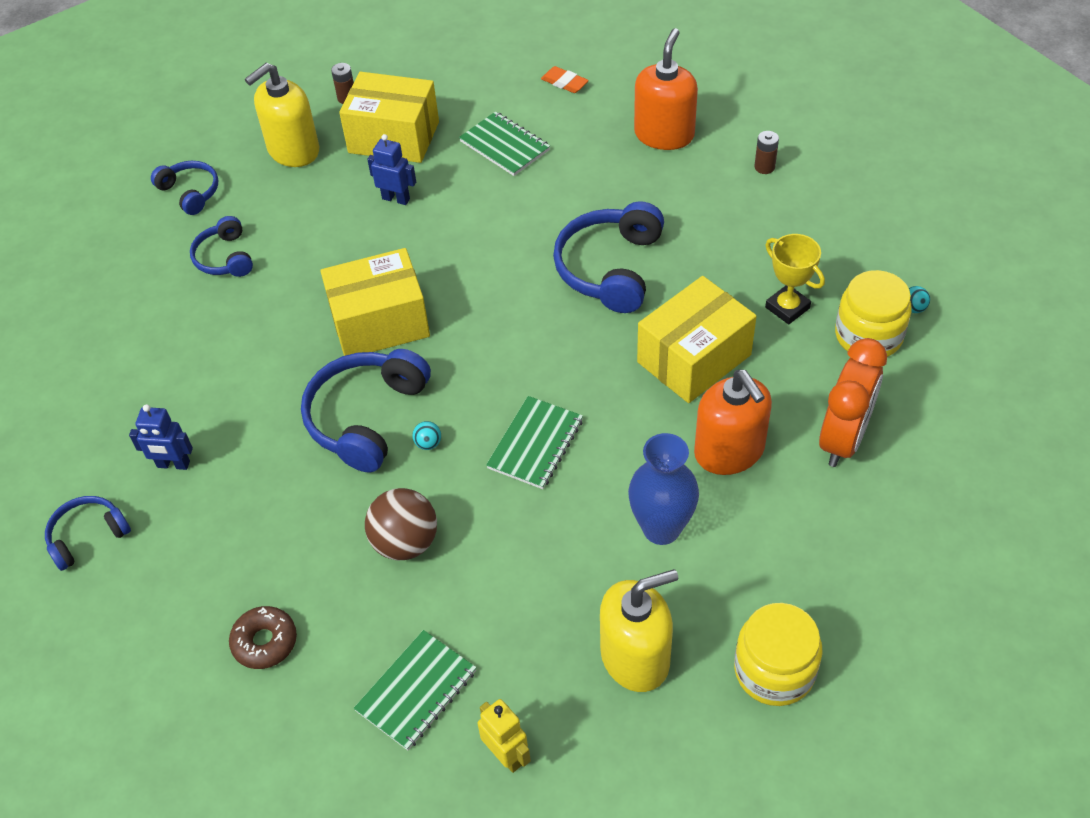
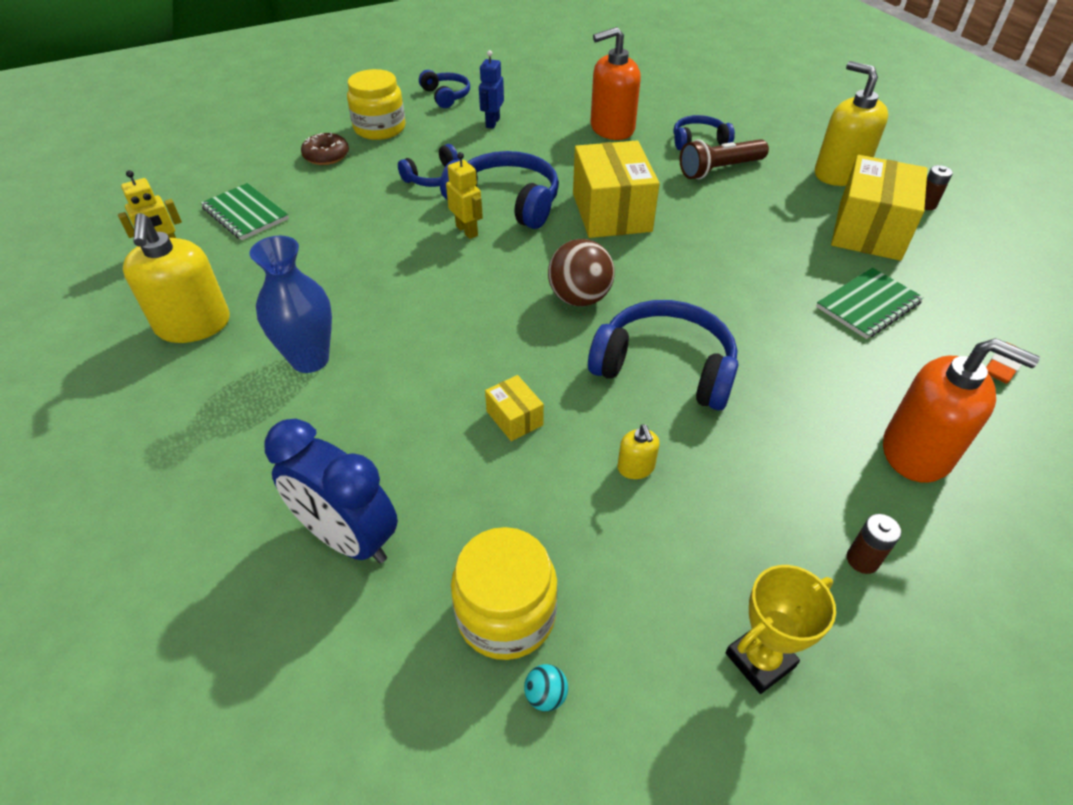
camera: 95 degrees right, 5 degrees down
(190, 192) = (778, 126): blue headphones -> blue headphones (435, 178)
(288, 239) = (720, 170): none -> brown flashlight
(396, 199) = (775, 228): blue robot -> none
(405, 542) = (374, 215): brown ball -> brown ball (579, 298)
(428, 443) = (467, 231): turquoise ball -> yellow robot
(535, 444) = (442, 290): green notebook -> none
(694, 358) = (514, 418): yellow box -> yellow box, size x0.45
(723, 279) = (636, 468): none -> yellow soap dispenser
(729, 451) = (376, 426): orange soap dispenser -> orange soap dispenser (612, 129)
(774, 670) = (116, 413): yellow jar -> yellow jar (380, 128)
(787, 308) = (576, 527): yellow trophy -> yellow trophy (760, 660)
(843, 439) = (348, 538): orange clock -> blue clock

